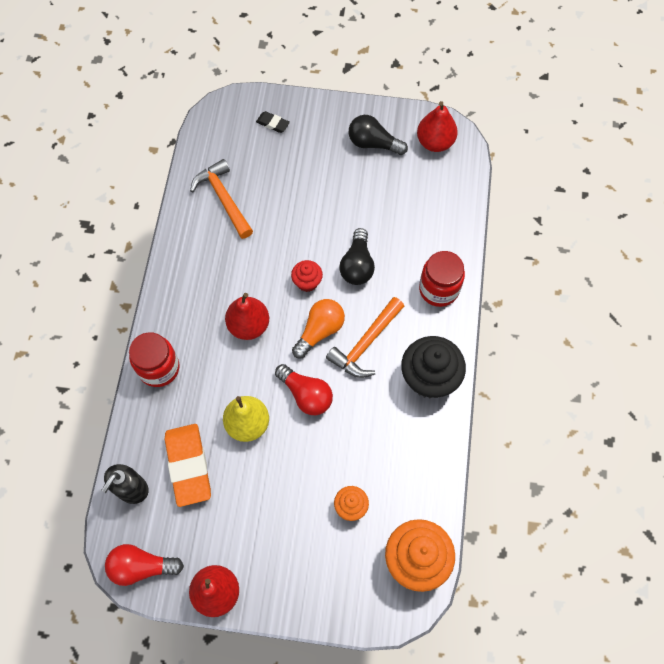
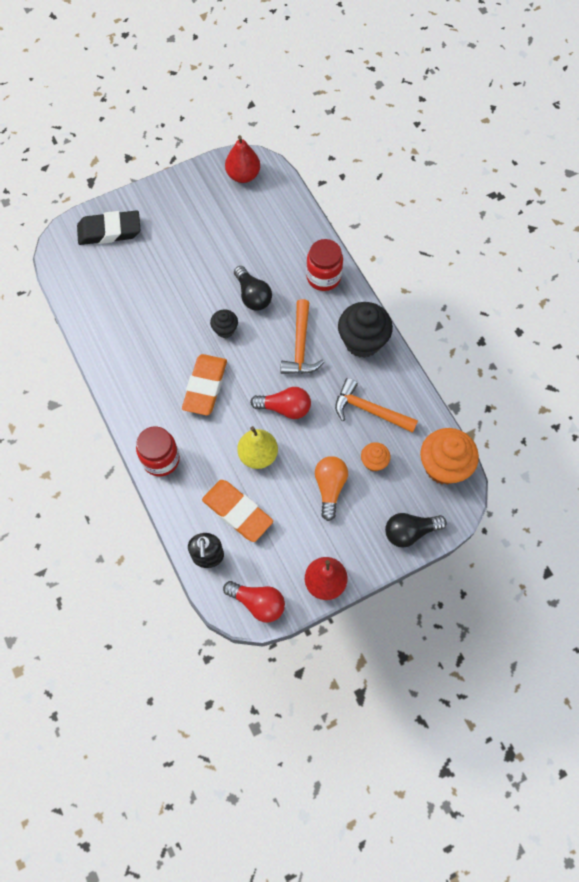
camera: 35 degrees left, 0 degrees up
(142, 566) = (258, 603): red light bulb -> red light bulb turned 120 degrees counterclockwise
(223, 199) = (114, 308): orange hammer -> orange hammer (369, 410)
(249, 325) = (205, 387): red pear -> orange eraser
(273, 124) = (109, 231): black eraser -> black eraser, size x2.14
(307, 282) = (225, 330): red cupcake -> black cupcake
(319, 331) = (260, 358): orange light bulb -> orange light bulb (330, 487)
(373, 143) = (198, 202): black light bulb -> black light bulb (410, 532)

